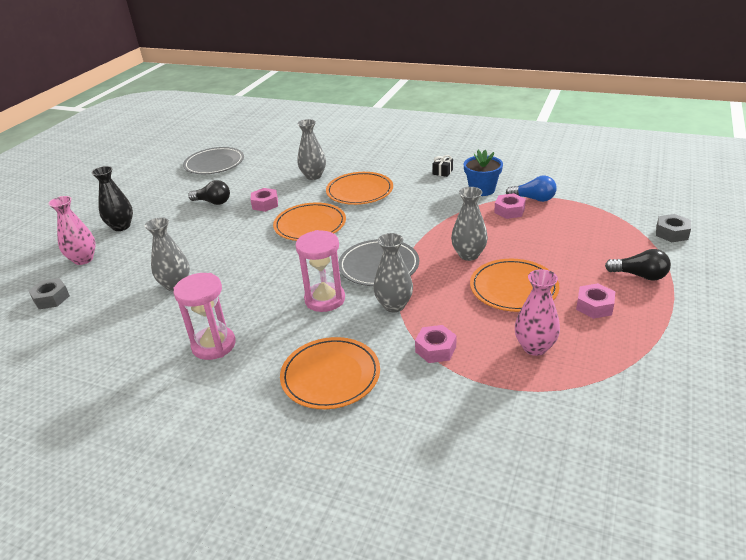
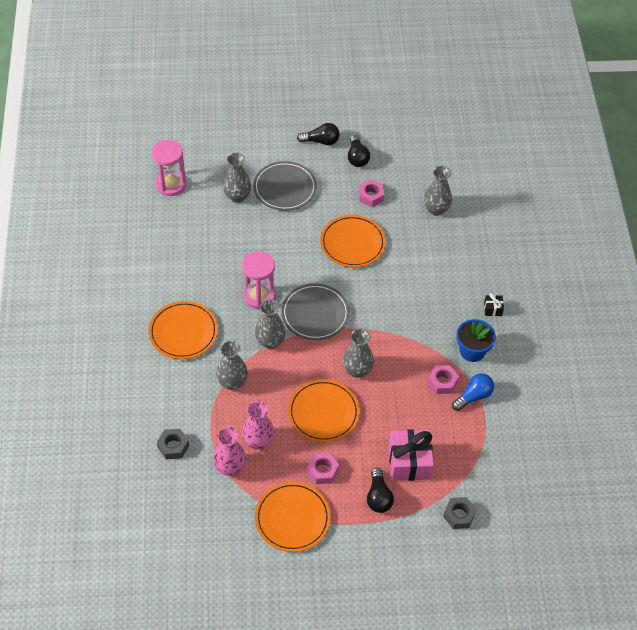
camera: 60 degrees right, 20 degrees up
(51, 298) = (193, 134): grey nut -> grey nut (173, 446)
(83, 259) = (242, 121): pink vase -> pink vase (230, 467)
(121, 226) = (294, 117): black vase -> none
(170, 217) = (321, 141): none -> black light bulb
(214, 164) = (423, 122): grey plate -> grey plate (285, 188)
(214, 345) = (185, 254): pink hourglass -> pink hourglass (171, 185)
(359, 191) = (424, 256): orange plate -> orange plate (292, 518)
(435, 349) = (232, 382): pink nut -> grey vase
(533, 199) = (473, 396): blue light bulb -> blue light bulb turned 120 degrees counterclockwise
(599, 248) = (409, 462): none -> pink gift

